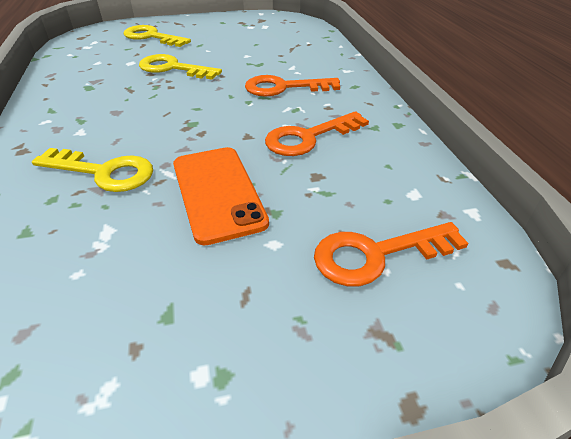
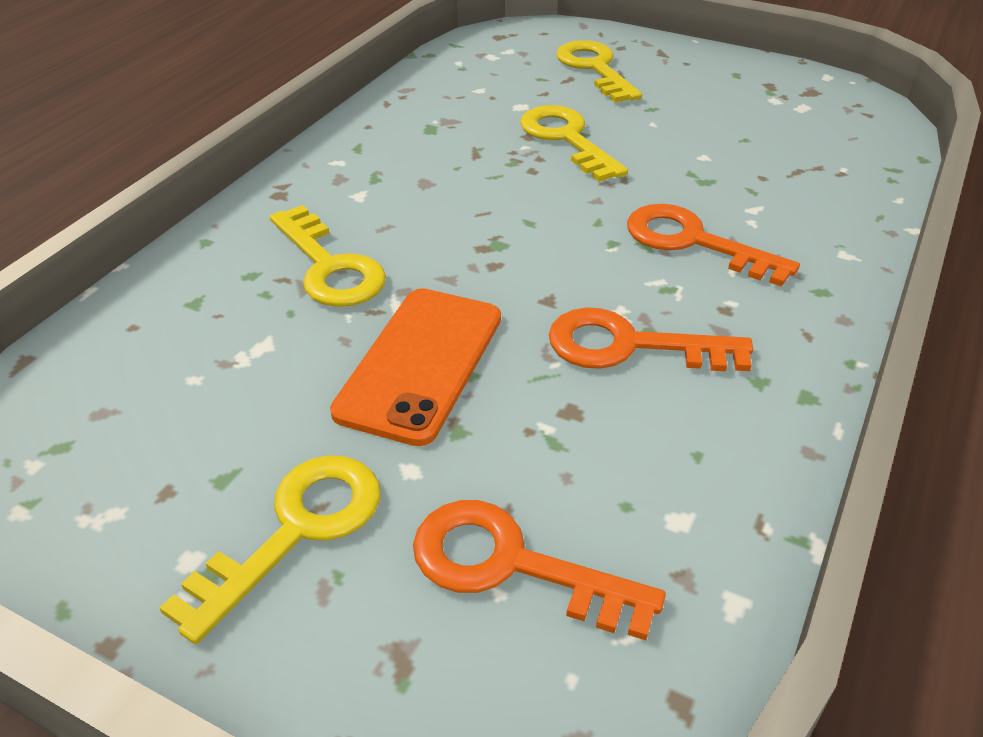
camera: 40 degrees right, 0 degrees up
(248, 312) = (295, 530): none -> yellow key

